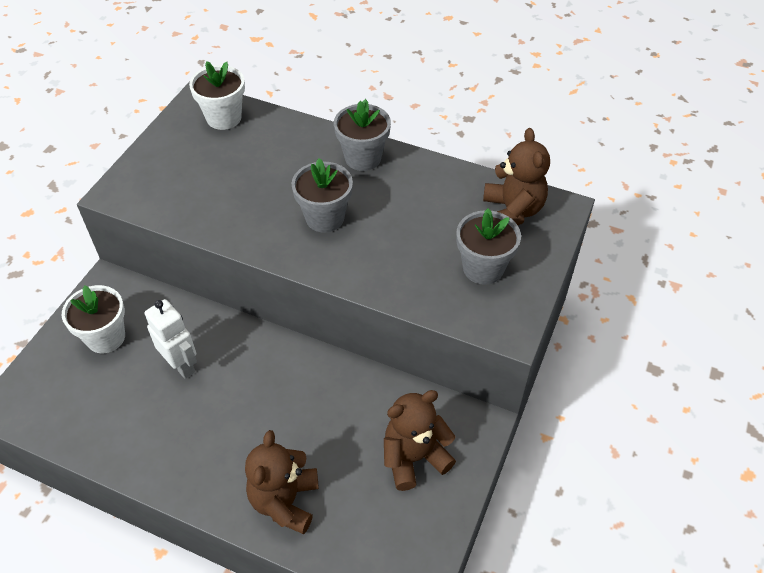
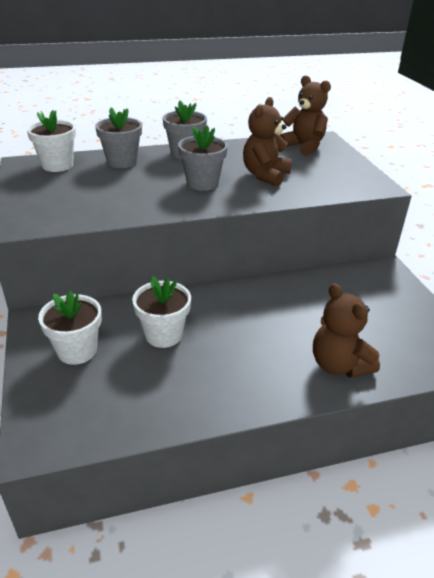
camera: 40 degrees left, 15 degrees down
(181, 365) = (163, 335): white robot -> white flower pot
(414, 457) = (376, 300): brown teddy bear -> brown teddy bear (265, 175)
(483, 268) = (326, 170): grey flower pot -> grey flower pot (122, 162)

